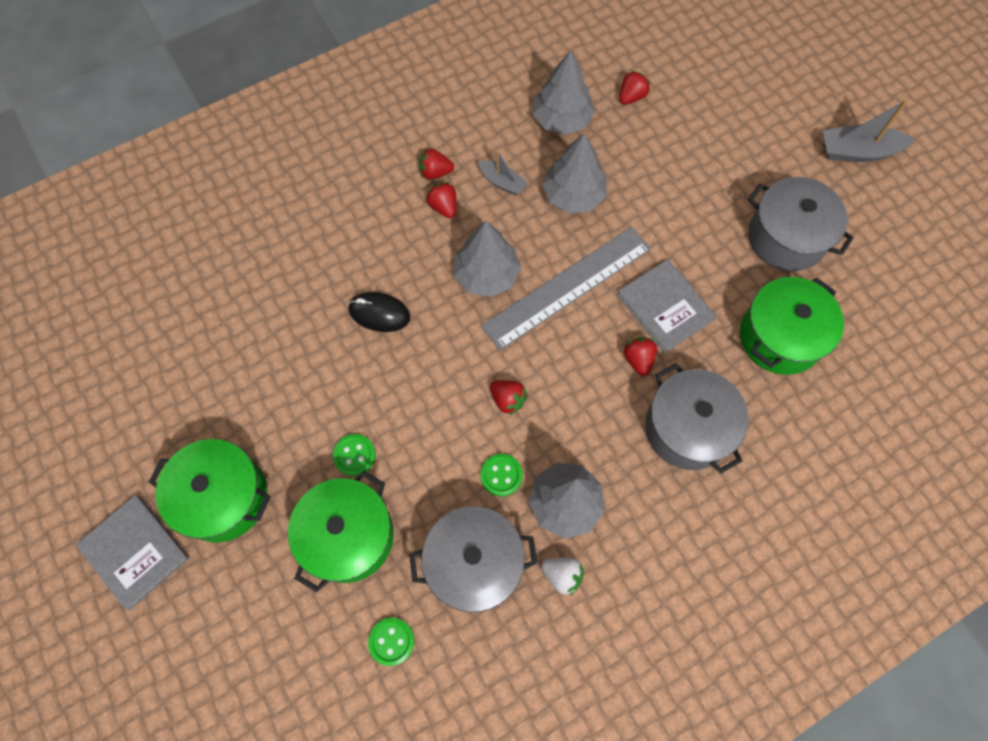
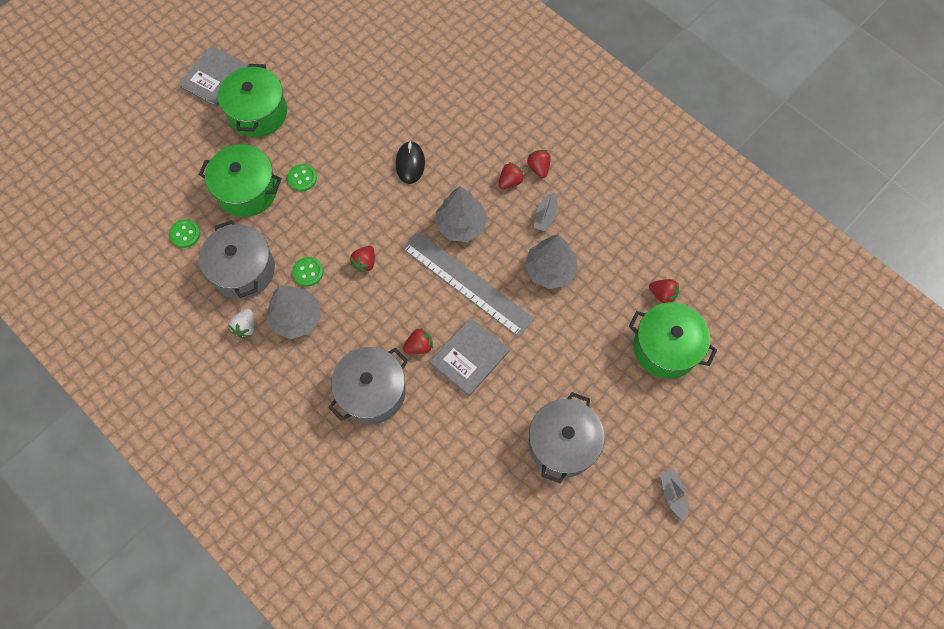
camera: 75 degrees right, 0 degrees up
(562, 119) = (620, 246): grey tree -> none
(780, 337) = (467, 450): green pot -> green pot (665, 347)
(857, 152) = (672, 495): grey boat -> grey boat, size x0.61

